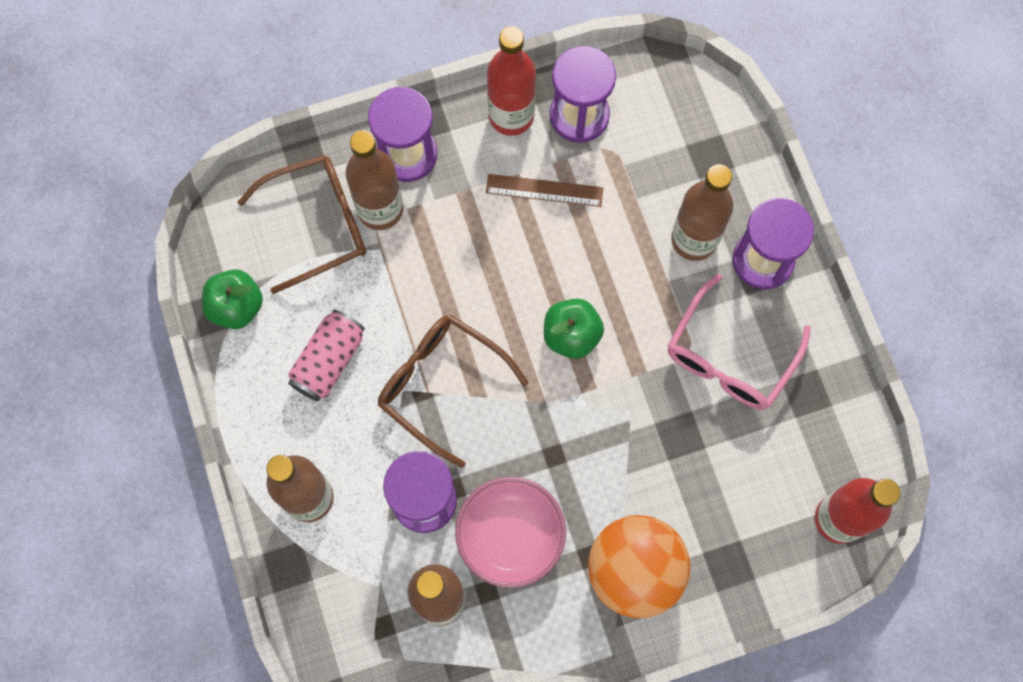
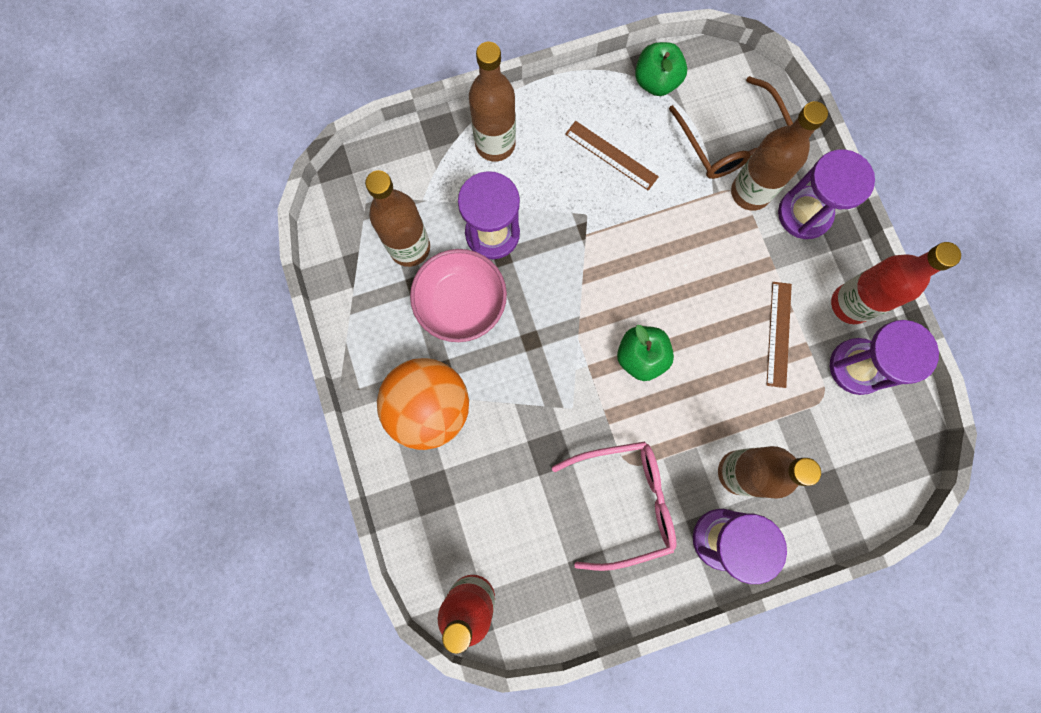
camera: 90 degrees right, 5 degrees up
(329, 361) = (611, 155): pink can -> brown ruler
(441, 385) = (592, 246): brown glasses -> none
(729, 357) = (624, 502): pink glasses -> pink glasses turned 135 degrees clockwise

